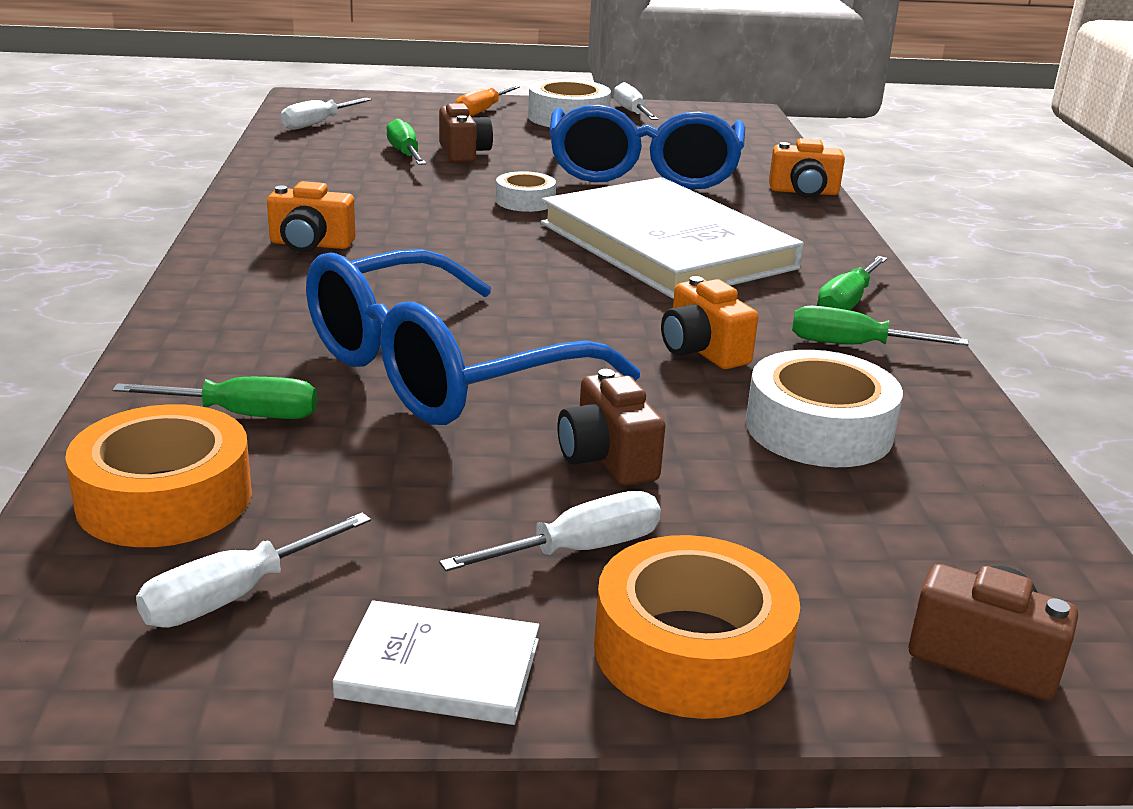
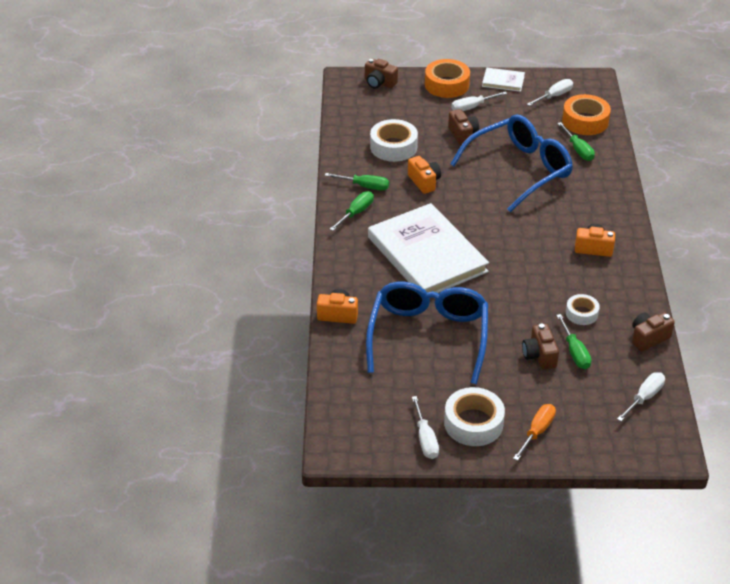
camera: 175 degrees left, 15 degrees up
(241, 415) = (578, 150): green screwdriver -> green screwdriver turned 120 degrees counterclockwise
(273, 160) = (648, 338): none -> brown camera
(525, 201) = (497, 295): white tape -> white tape (581, 313)

